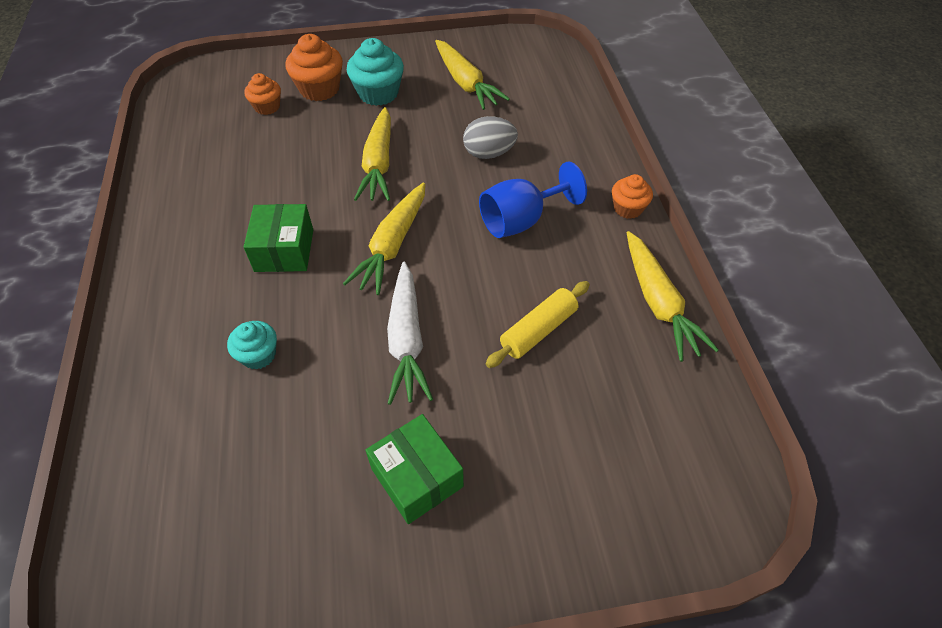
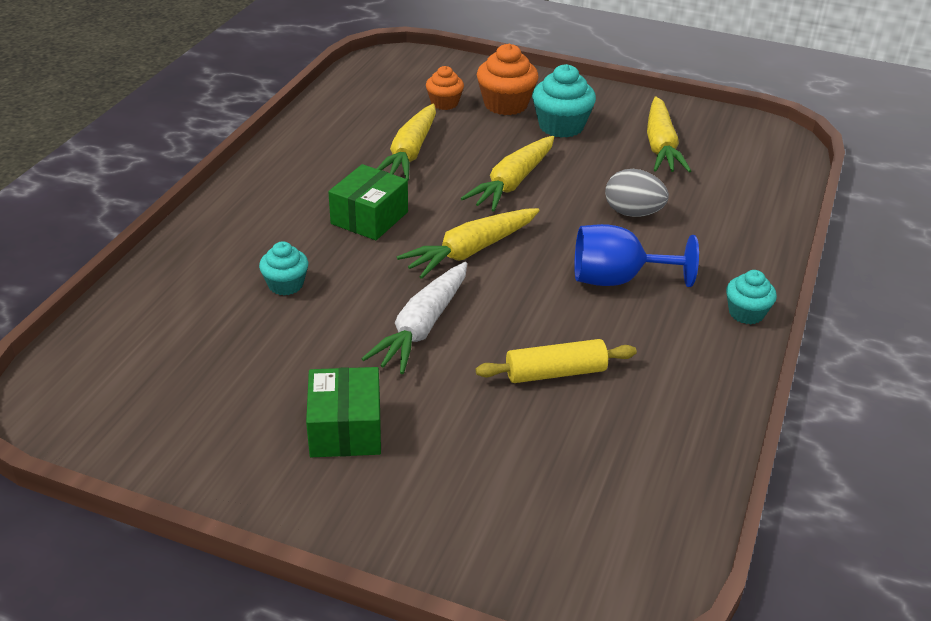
camera: 30 degrees right, 15 degrees down
(628, 208) = (746, 313): orange cupcake -> turquoise cupcake
(658, 303) = (706, 404): yellow carrot -> yellow carrot (410, 153)

